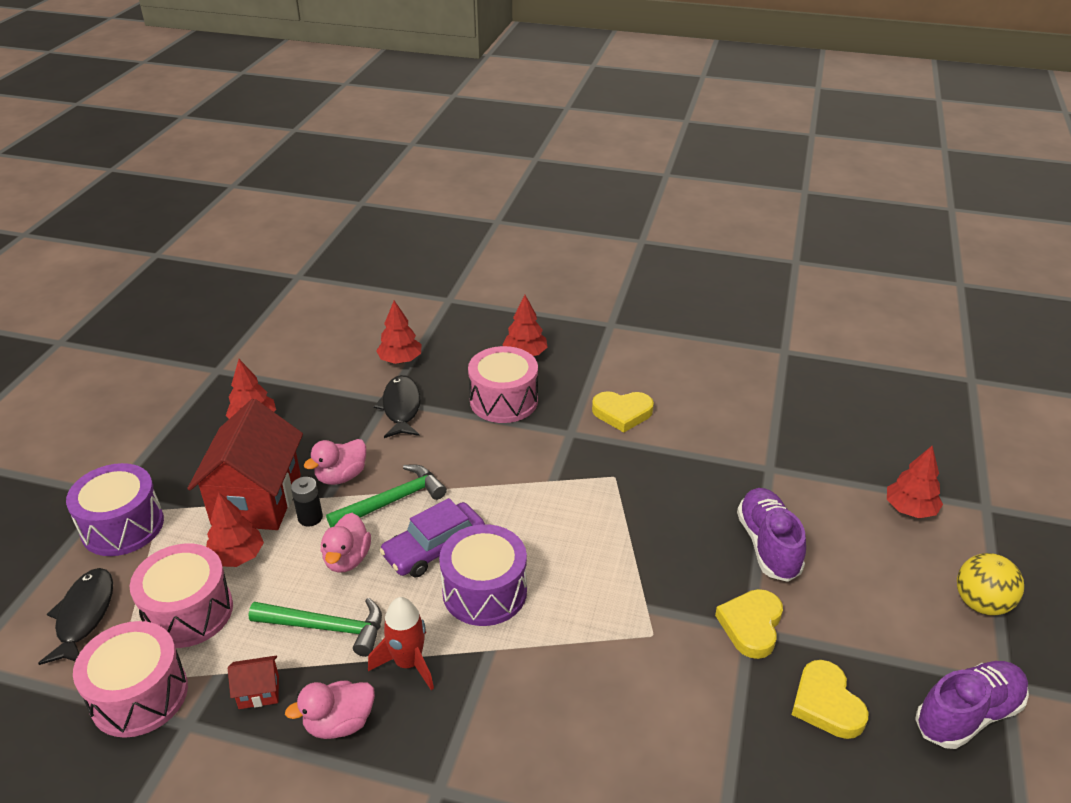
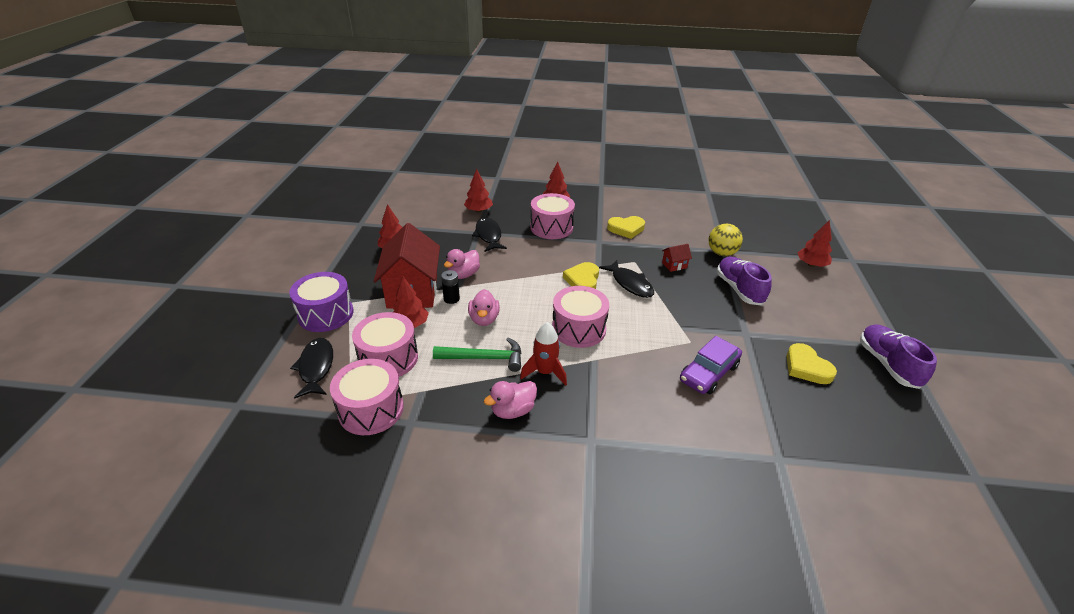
camera: 10 degrees left, 0 degrees up
(259, 692) = (452, 398): red house -> red house (674, 265)
(393, 501) = (502, 285): green hammer -> none
(434, 548) = (538, 308): purple car -> purple car (709, 373)
(484, 591) = (578, 329): purple drum -> pink drum
(593, 517) = (630, 284): none -> black fish
(751, 625) = (746, 331): yellow heart -> yellow heart (582, 280)
(967, 715) = (887, 364): purple shoe -> purple shoe turned 60 degrees counterclockwise
(981, 603) = (870, 308): yellow ball -> yellow ball (721, 253)

